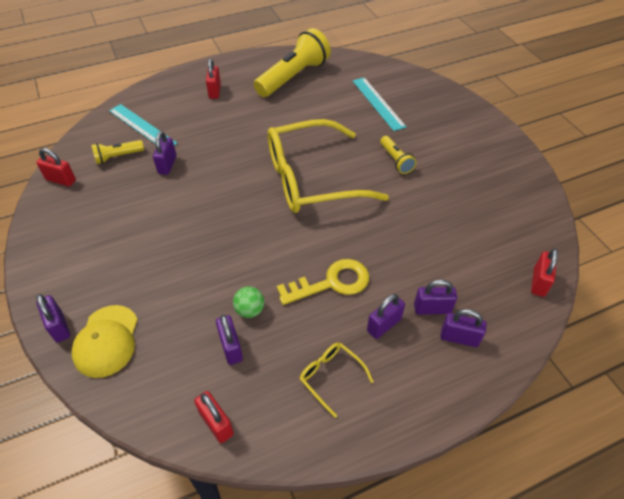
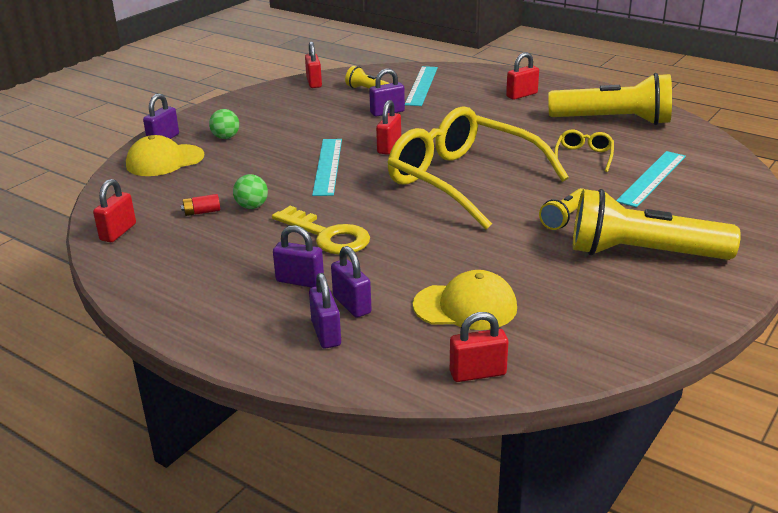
camera: 60 degrees right, 20 degrees down
(105, 279) = (226, 137): none -> green ball
(224, 237) = (327, 166): none -> turquoise ruler
(227, 190) = (389, 147): none -> red padlock
(231, 347) = (202, 212): purple padlock -> red battery
(331, 377) = (209, 270): yellow glasses -> yellow glasses (584, 156)
(457, 153) = (642, 254): none -> yellow flashlight
(467, 254) = (465, 306): none -> yellow cap

